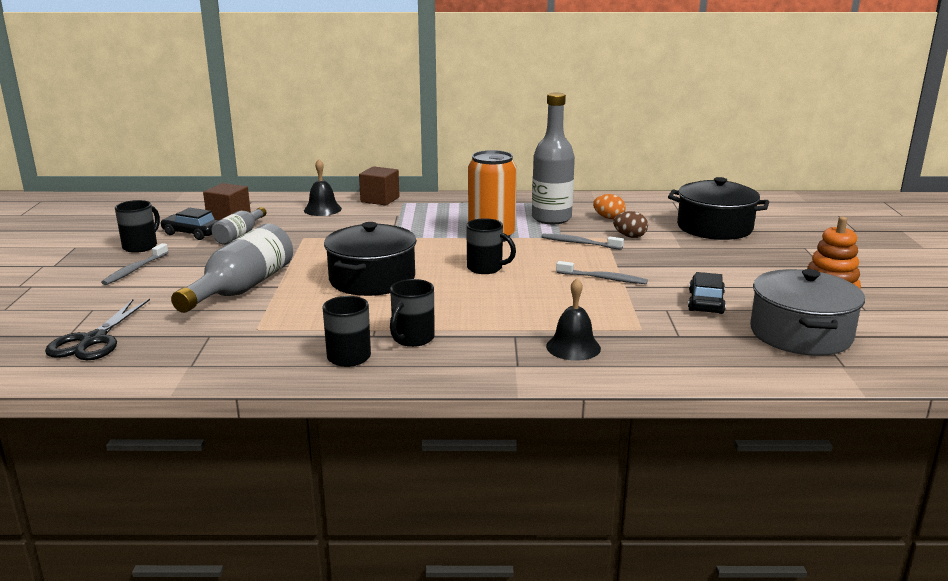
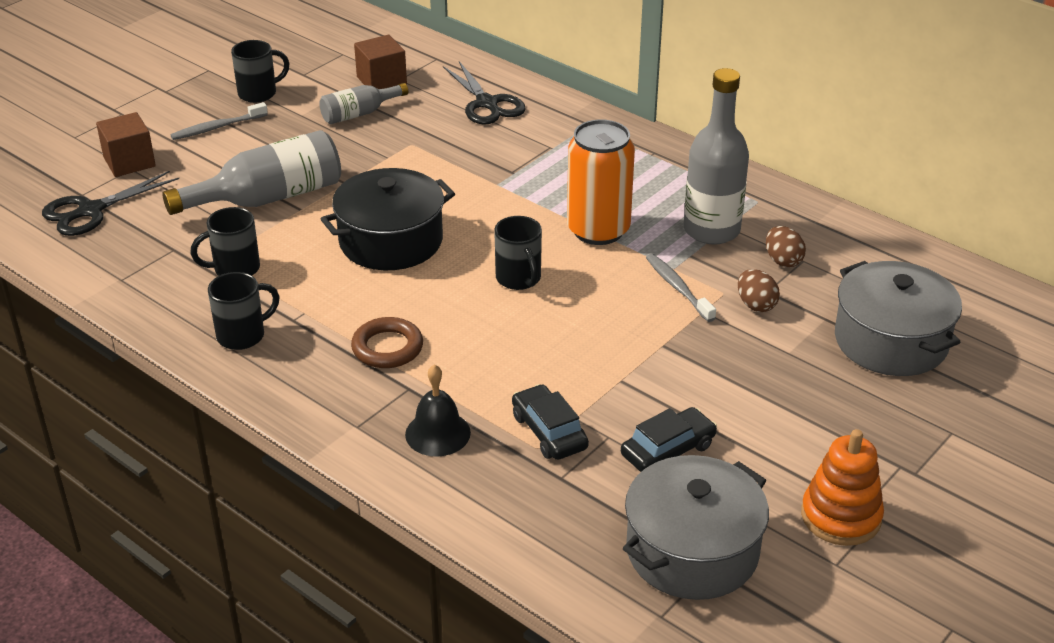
camera: 40 degrees right, 15 degrees up
(192, 233) = (323, 91): black car -> black car (549, 432)
(322, 209) = (487, 104): black bell -> black scissors
(380, 199) = (568, 111): brown cube -> brown cube (129, 162)
(412, 339) = (318, 342): black mug -> black mug (235, 269)
(464, 324) = (387, 348): none -> brown ring
(603, 278) = (615, 356): grey toothbrush -> none
(608, 218) = (783, 261): orange egg -> brown egg
(714, 228) = (891, 341): black pot -> grey pot

